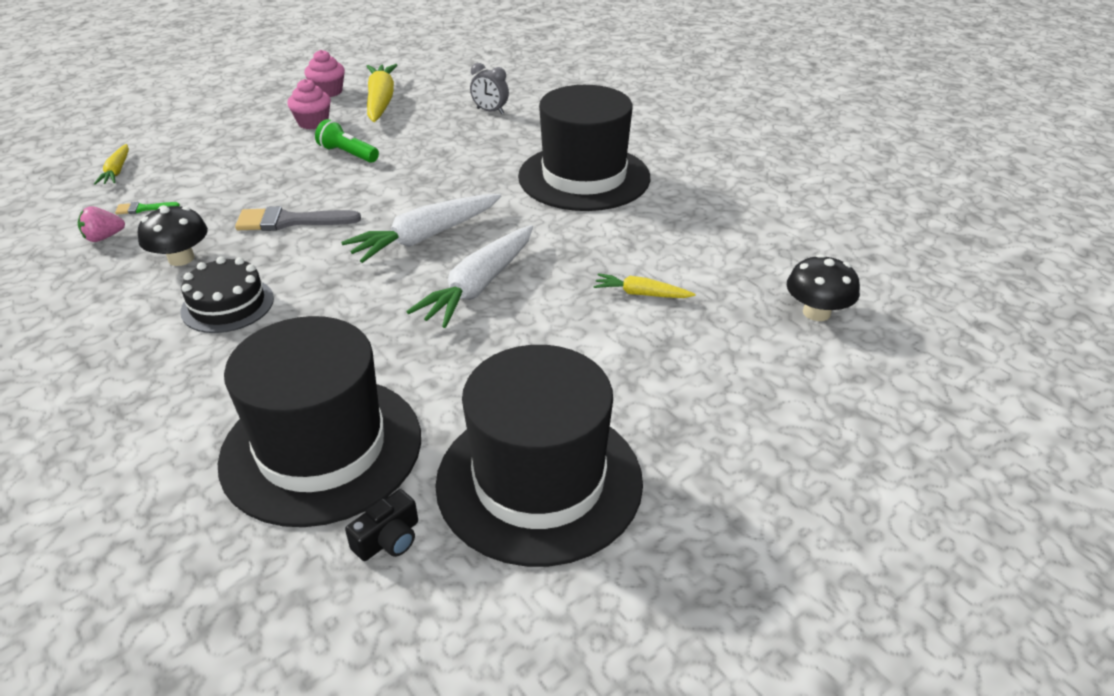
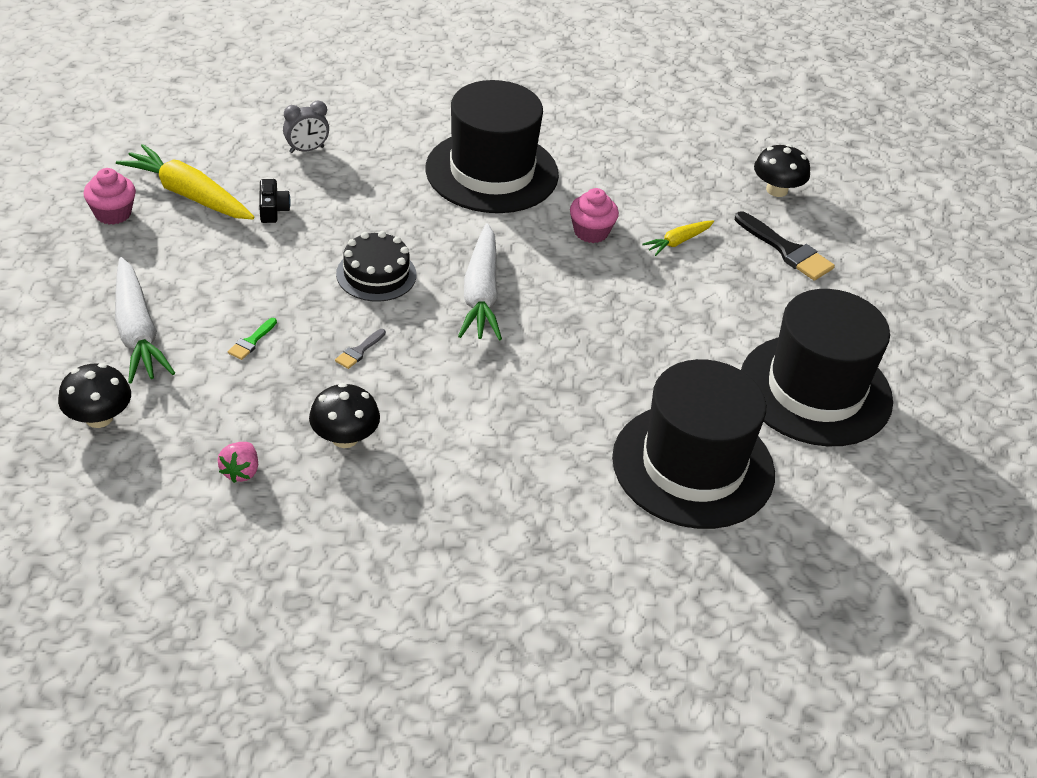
camera: 55 degrees left, 5 degrees up
(117, 171) = (99, 417): yellow carrot -> black mushroom
(143, 208) = (213, 428): green brush -> green brush (251, 341)
(227, 304) = (456, 439): black cake -> black cake (376, 274)
(290, 221) = (359, 351): grey brush -> grey brush, size x0.51
(313, 123) = (174, 254): pink cupcake -> pink cupcake (591, 232)
(348, 154) = (274, 264): green flashlight -> none
(388, 539) = (807, 475): black camera -> black camera (273, 209)
(479, 286) = (583, 304): white carrot -> white carrot (137, 332)
(735, 359) = (786, 250): none -> black brush

